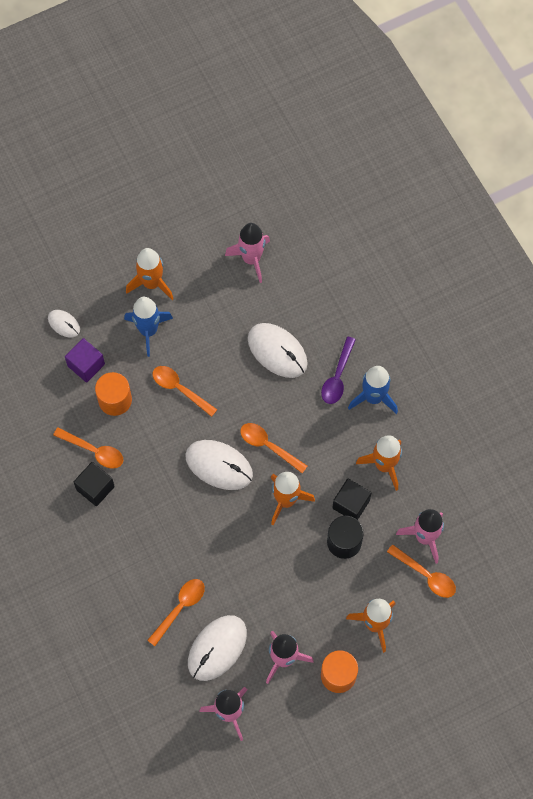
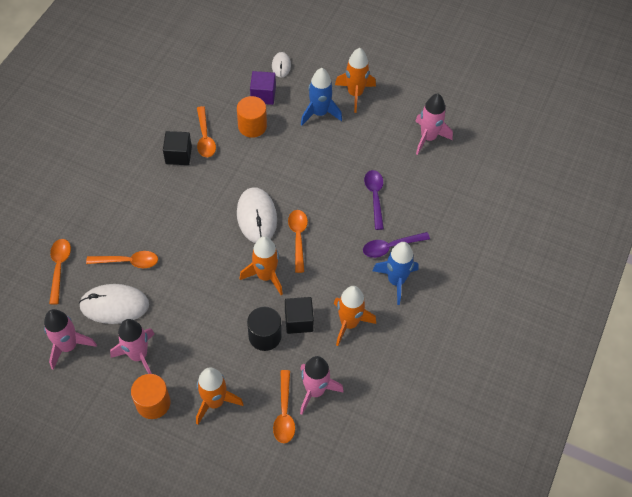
camera: 50 degrees right, 10 degrees down
(180, 389) = (293, 157): orange spoon -> orange spoon (59, 268)
(277, 351) = (375, 197): white mouse -> purple spoon

